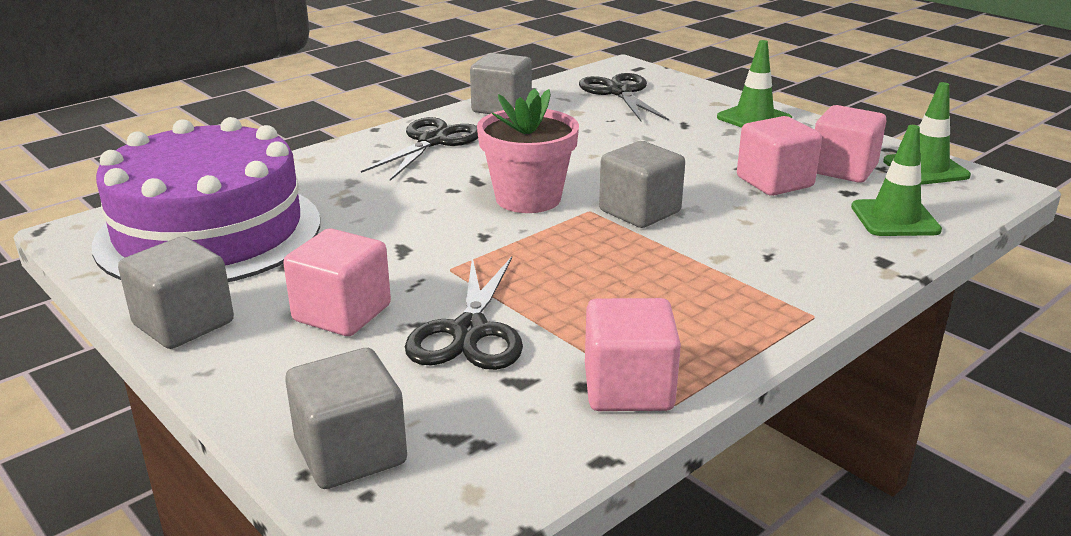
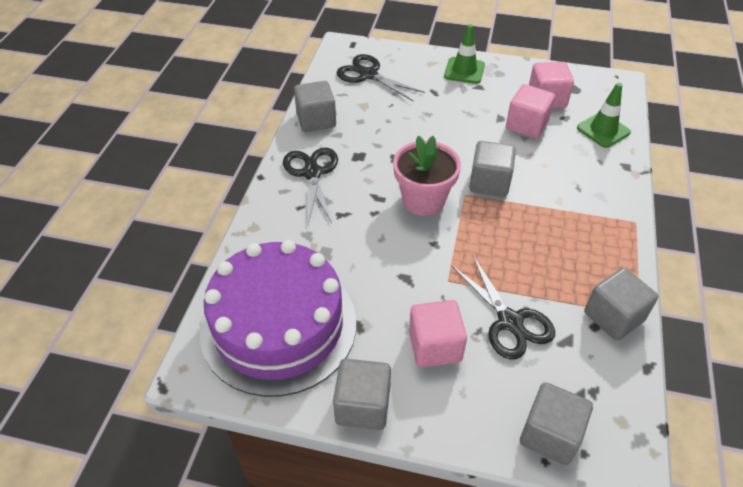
camera: 35 degrees left, 20 degrees up
(628, 388) = (613, 317): pink cube -> grey cube
(925, 169) = (580, 81): green traffic cone -> none

